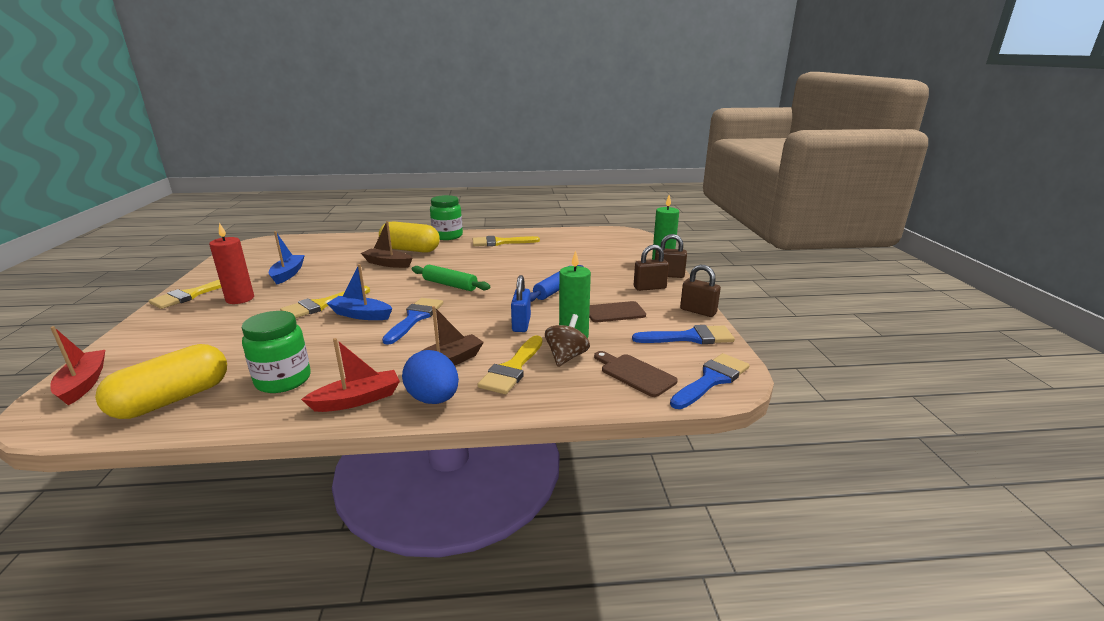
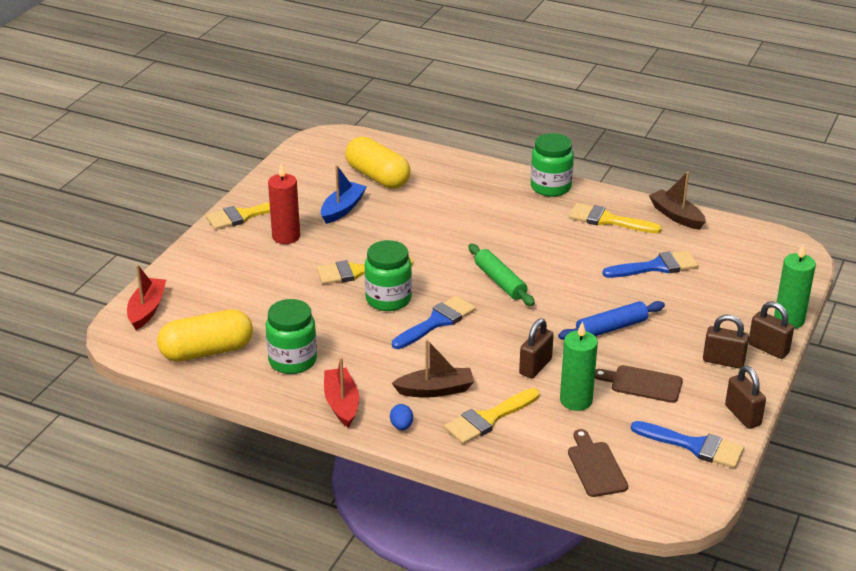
camera: 30 degrees right, 10 degrees up
(357, 400) = (341, 404): red boat -> red boat turned 105 degrees counterclockwise
(361, 315) = (388, 299): blue boat -> green jar
(388, 263) = (453, 222): brown boat -> brown boat (676, 216)
(410, 250) = (491, 203): yellow capsule -> yellow capsule (378, 177)
(433, 399) = (401, 426): blue egg -> blue egg, size x0.50
(521, 324) = (535, 367): blue padlock -> brown padlock
(566, 357) = (548, 424): brown spinning top -> none
(711, 379) = (662, 500): blue brush -> blue brush (656, 266)

